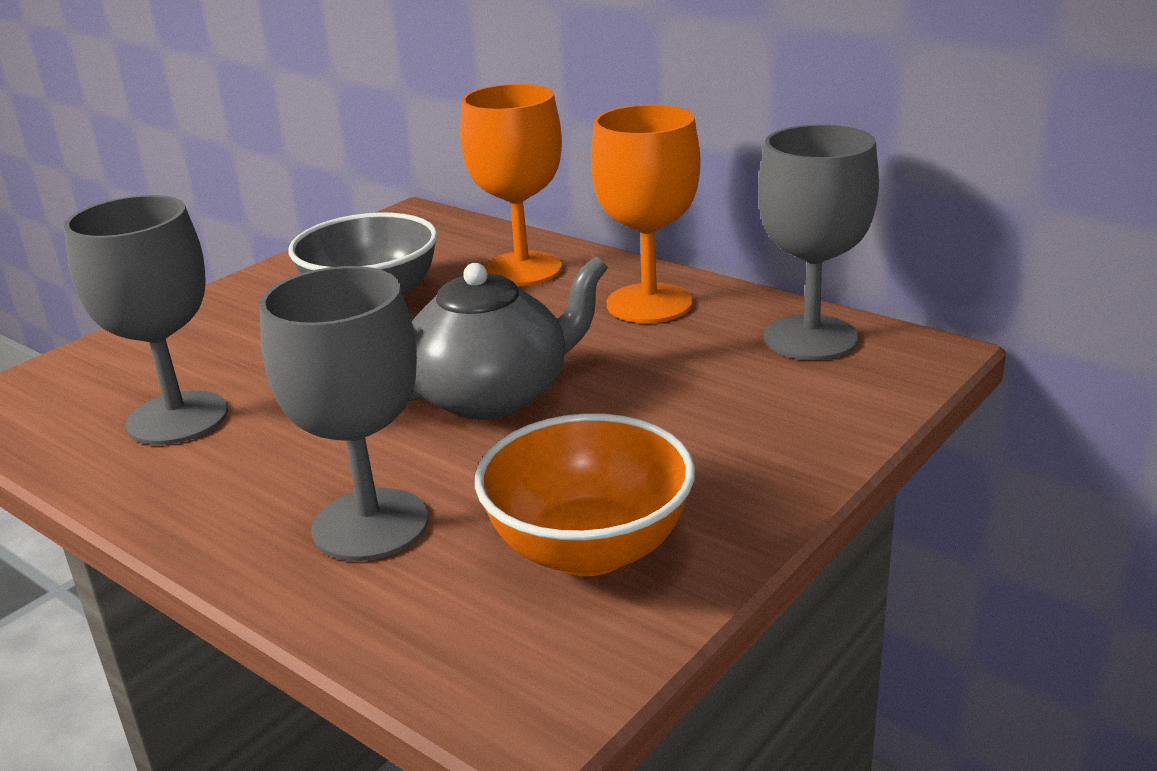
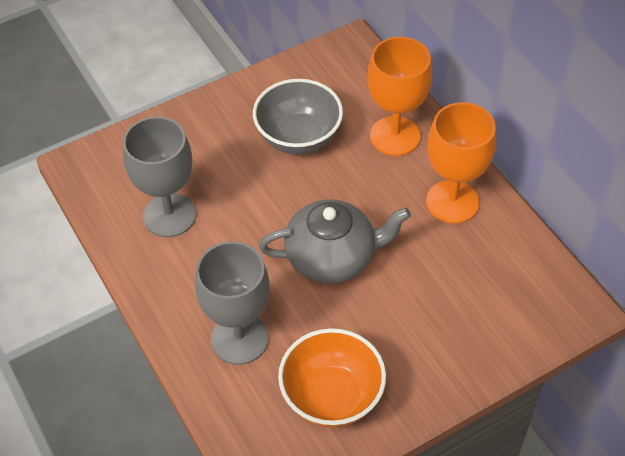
camera: 20 degrees right, 25 degrees up
(811, 338) = (526, 271): grey goblet -> none

